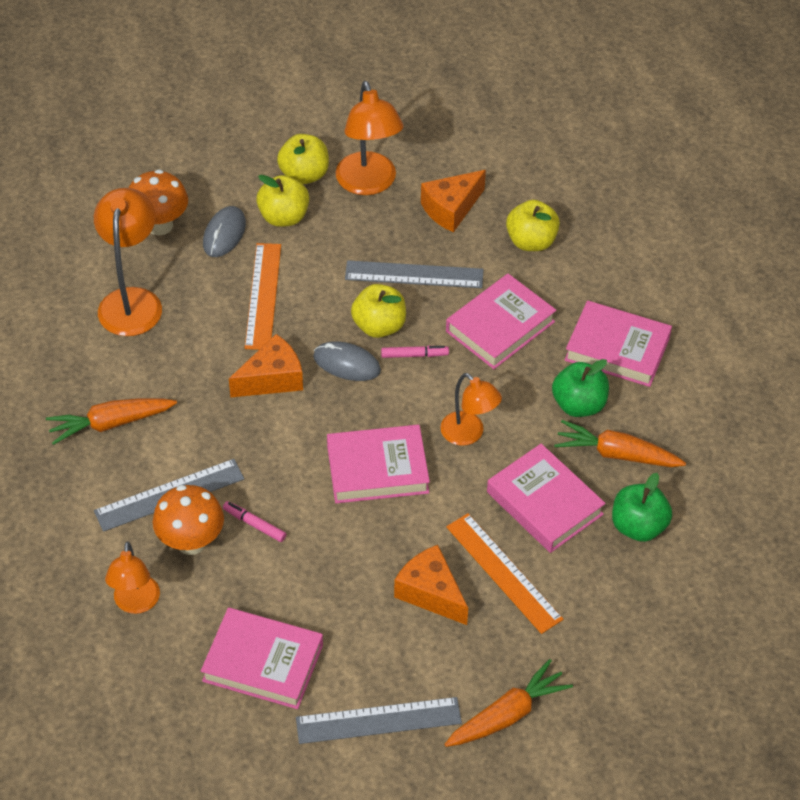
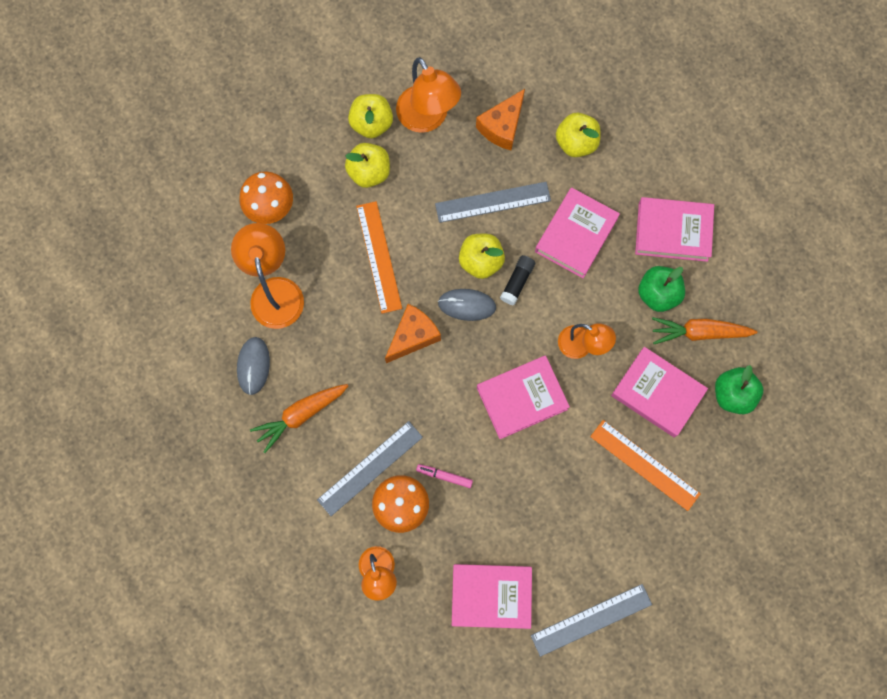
camera: 15 degrees left, 25 degrees up
(224, 234) = (326, 203): grey mouse -> grey mouse (253, 366)
(414, 355) = (517, 282): pink marker -> black glue stick
(430, 593) = (596, 499): orange cheese -> none
(507, 715) = (682, 587): orange carrot -> none

